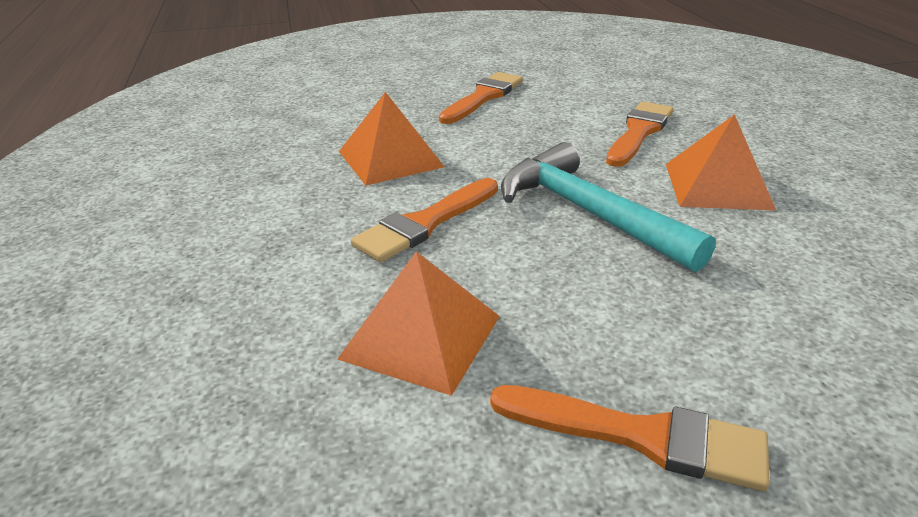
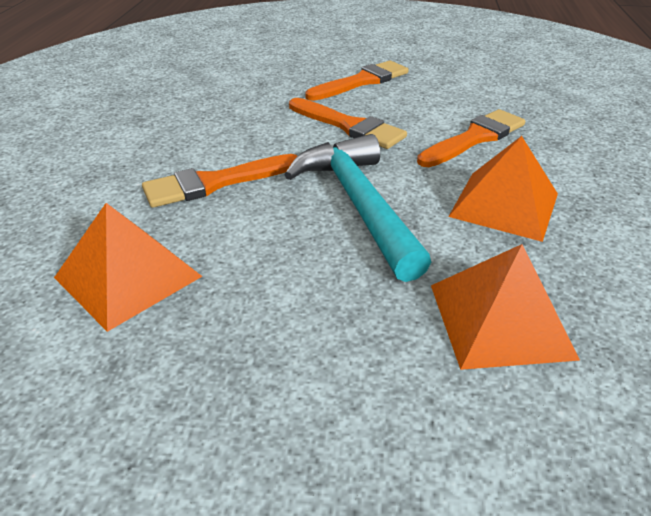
camera: 20 degrees right, 5 degrees up
(390, 159) = (237, 122): orange pyramid -> orange pyramid (499, 320)
(641, 436) = (220, 415): orange brush -> orange brush (349, 126)

